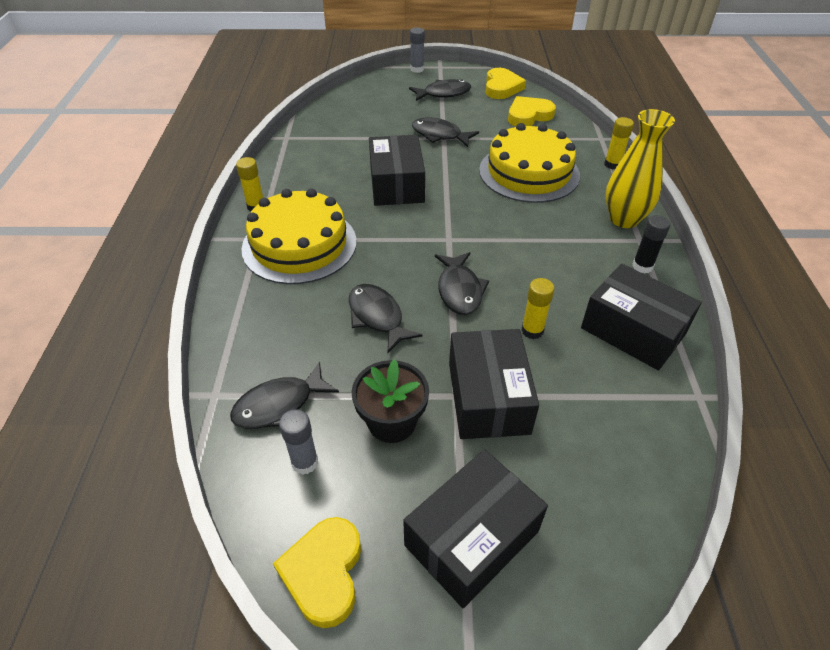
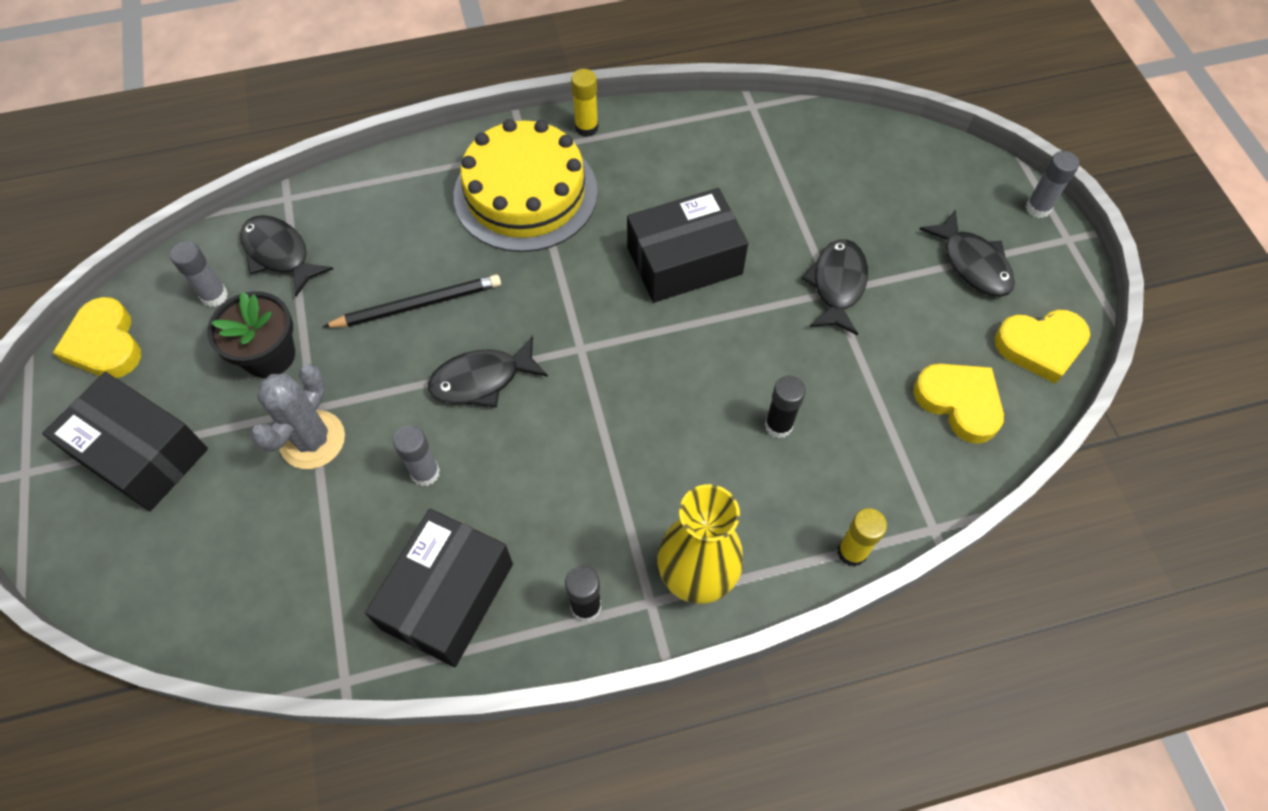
camera: 75 degrees right, 15 degrees up
(324, 573) = (105, 344): yellow heart -> yellow heart turned 105 degrees counterclockwise
(377, 317) = (418, 304): black fish -> black pencil
(488, 397) = (312, 440): black box -> grey cactus
(529, 172) = (778, 425): yellow cake -> black glue stick
(532, 331) = (425, 473): yellow glue stick -> grey glue stick

